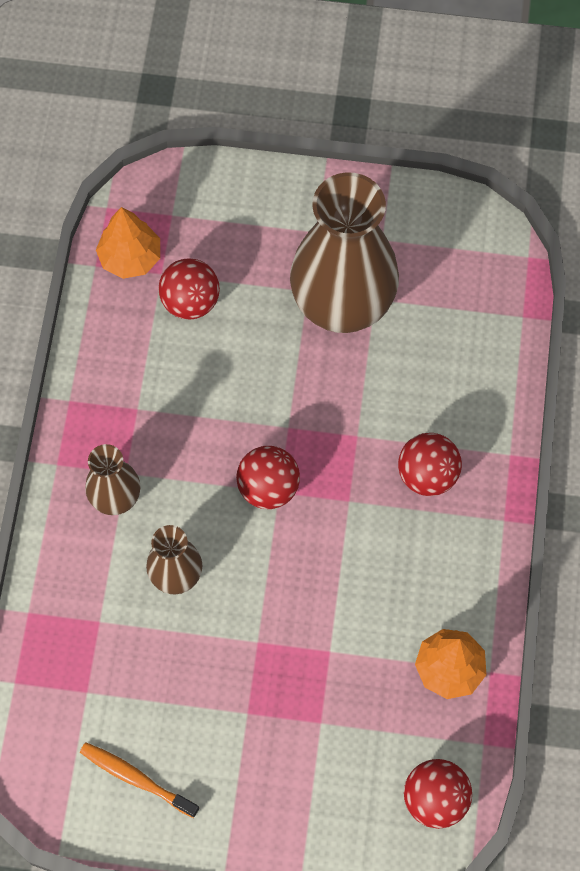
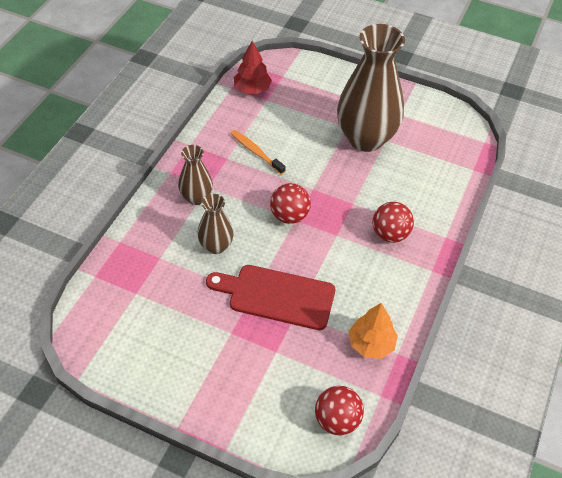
camera: 15 degrees right, 15 degrees down
(130, 258) = (252, 89): orange tree -> red tree
(136, 778) = (145, 350): orange toothbrush -> orange toothbrush (256, 152)
(190, 302) = (278, 116): red ball -> none
(293, 633) = (276, 296): none -> red cutting board

